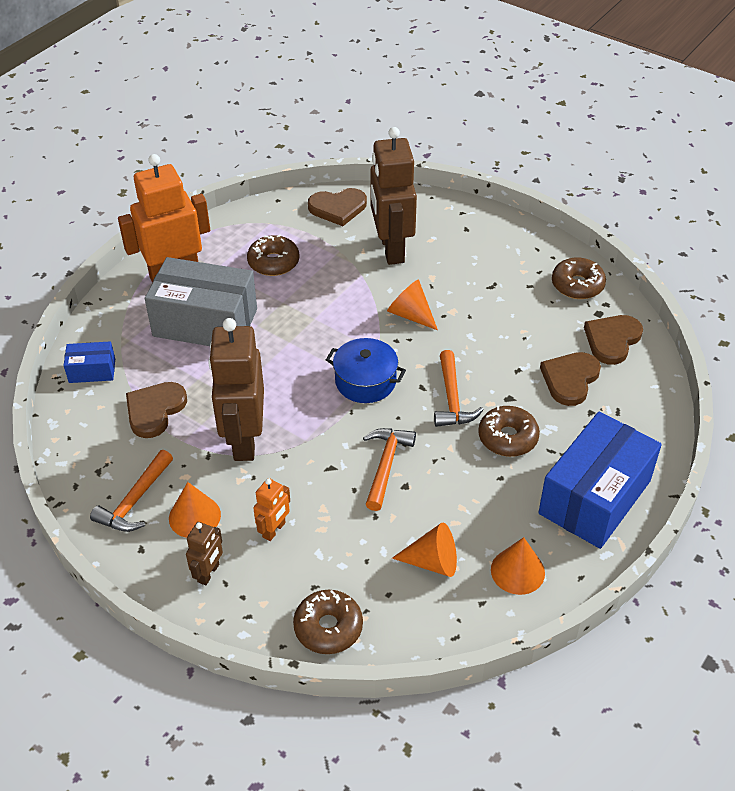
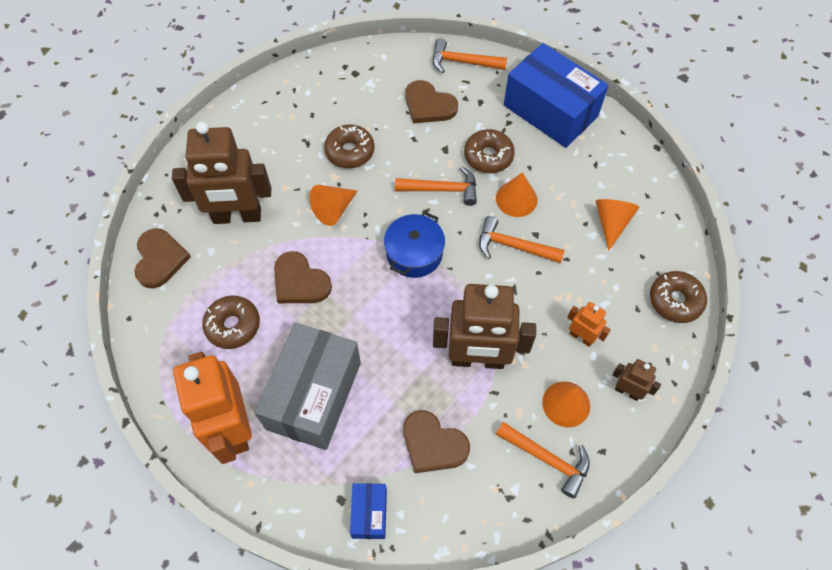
camera: 85 degrees left, 15 degrees up
(517, 571) = (618, 169): orange cone -> orange cone (516, 199)
(577, 285) = (318, 81): brown donut -> brown donut (350, 151)
(612, 340) = (388, 70): brown heart -> brown heart (300, 281)
(647, 407) = (463, 62): none -> orange hammer

